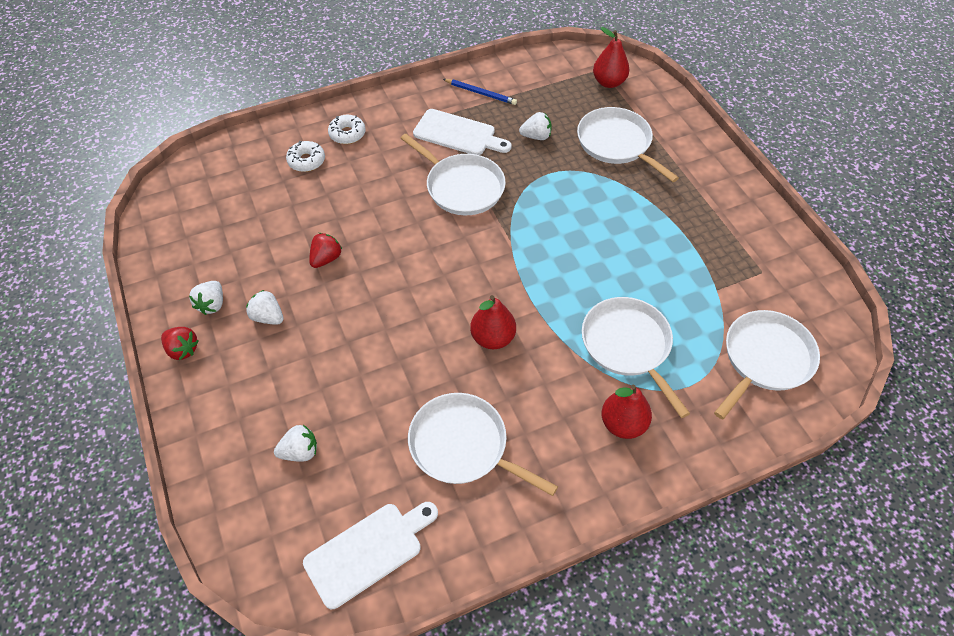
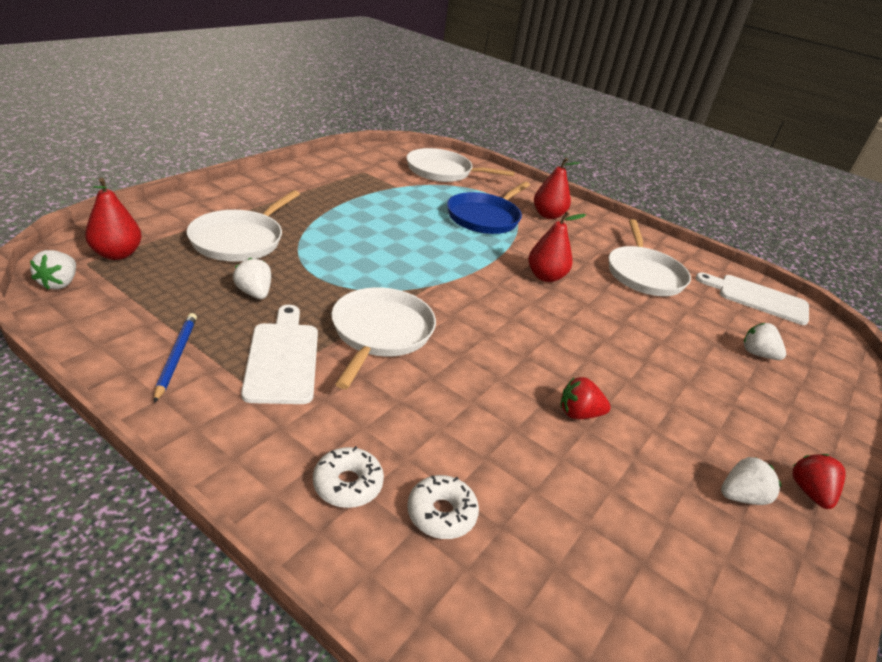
camera: 125 degrees left, 20 degrees down
(268, 317) = (692, 432): white strawberry -> white strawberry (59, 283)
(628, 346) = (485, 217): white pan -> blue pan

